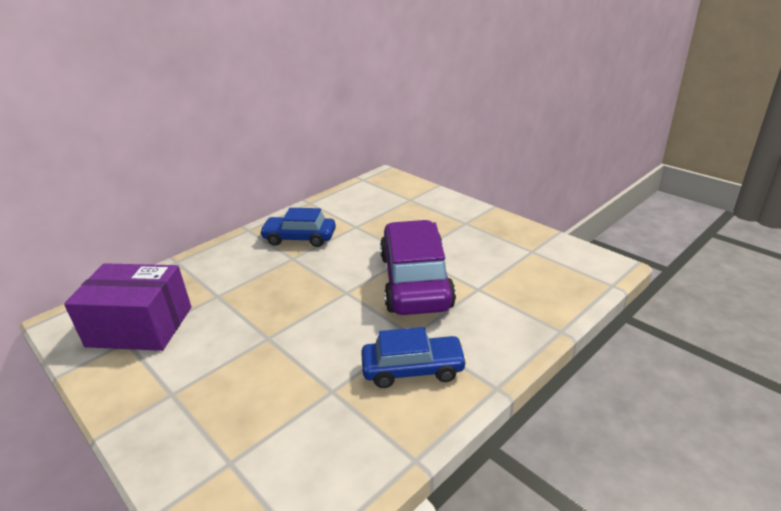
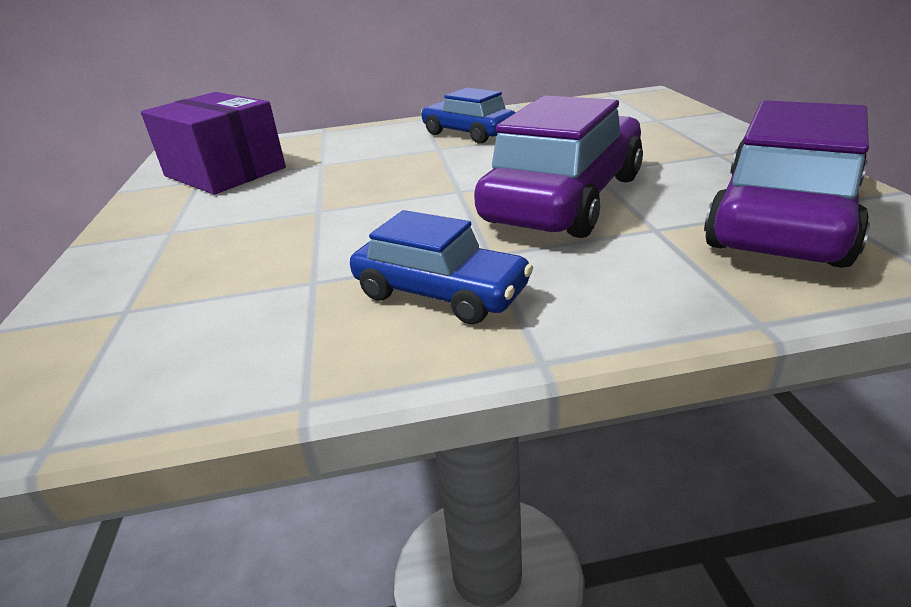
camera: 35 degrees right, 0 degrees up
(526, 264) = (782, 218): none -> purple car

